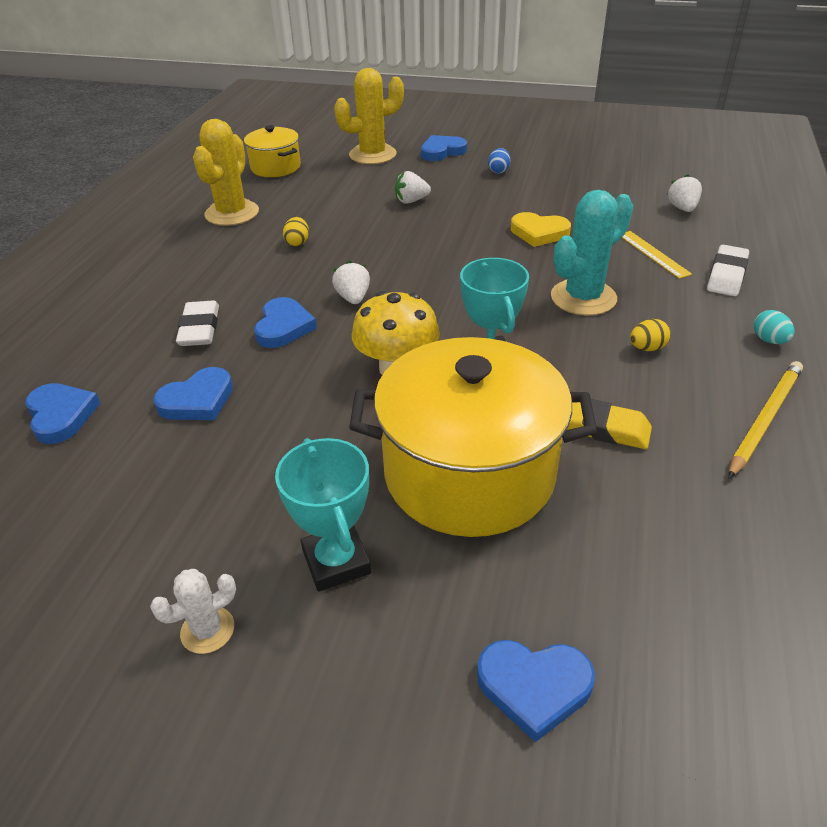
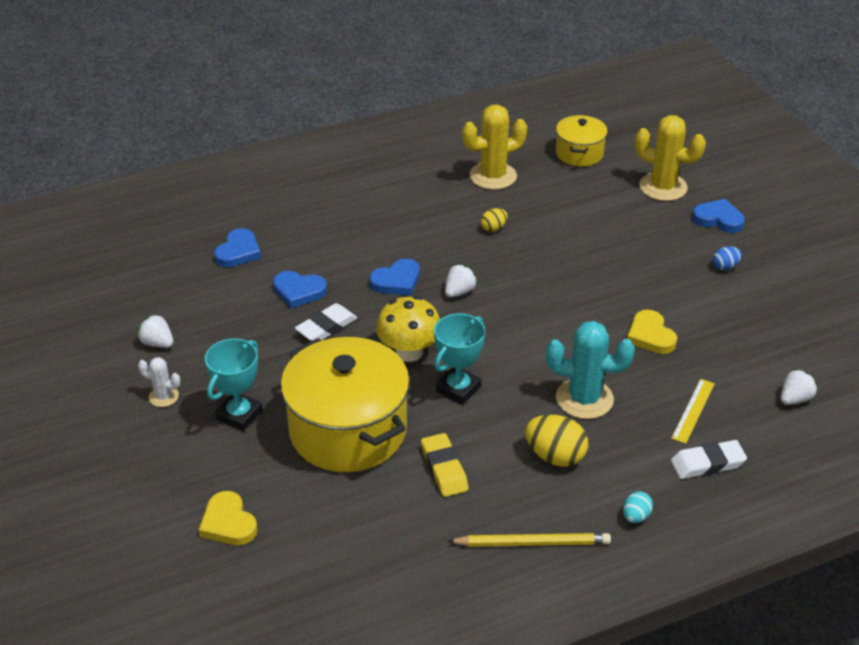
camera: 50 degrees right, 0 degrees up
(199, 329) = (358, 249): white eraser -> white eraser (326, 327)
(411, 201) = (616, 247): white strawberry -> white strawberry (157, 343)
(534, 687) = (228, 523): blue heart -> yellow heart
(647, 348) = (555, 456): yellow egg -> yellow egg, size x1.82

